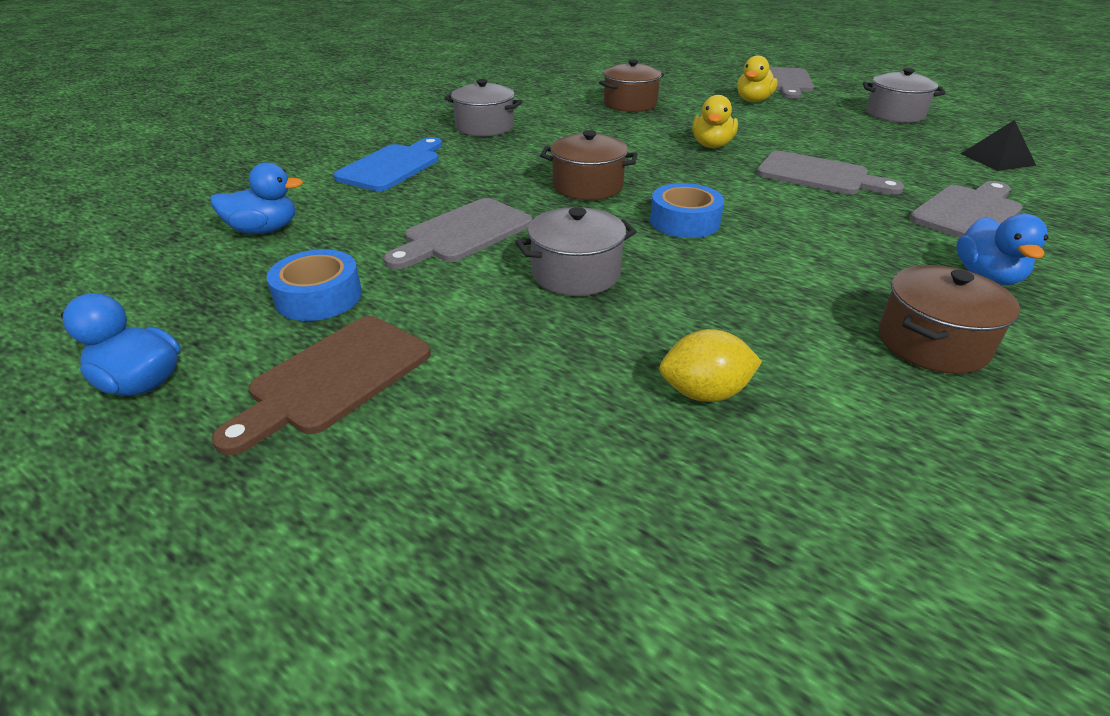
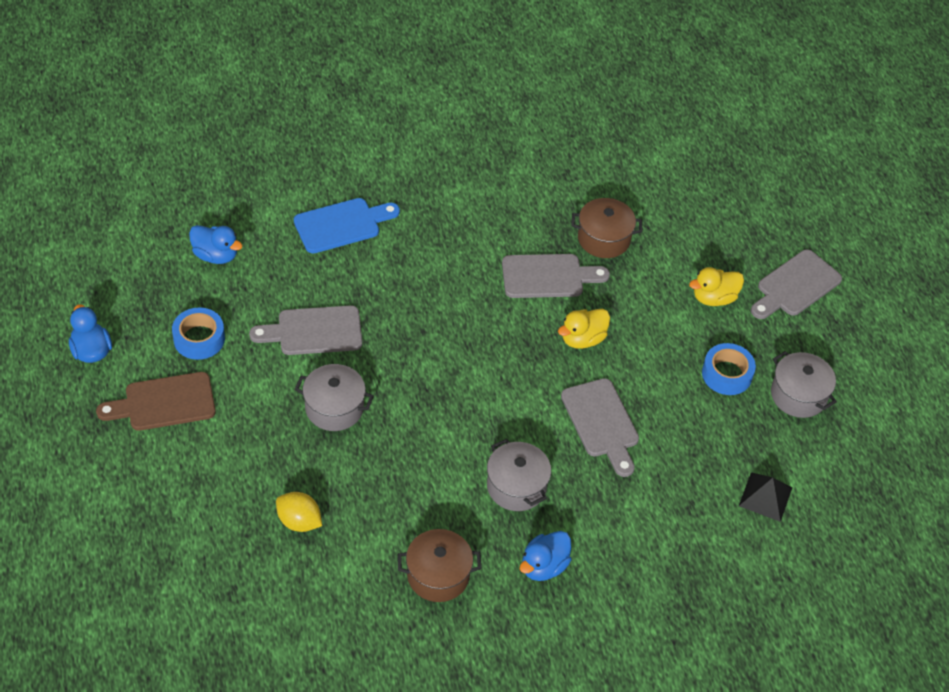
camera: 35 degrees right, 15 degrees up
(485, 127) = (453, 206): grey pot -> grey pot (516, 486)
(587, 186) = (435, 331): brown pot -> none
(684, 221) = (447, 406): blue tape -> blue tape (726, 374)
(968, 212) = (634, 522): grey cutting board -> grey cutting board (548, 276)

